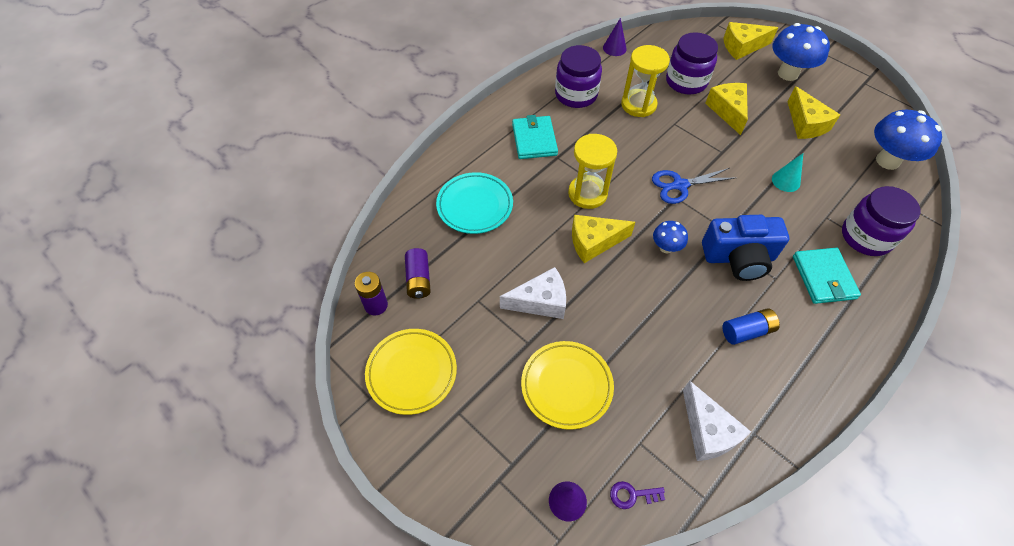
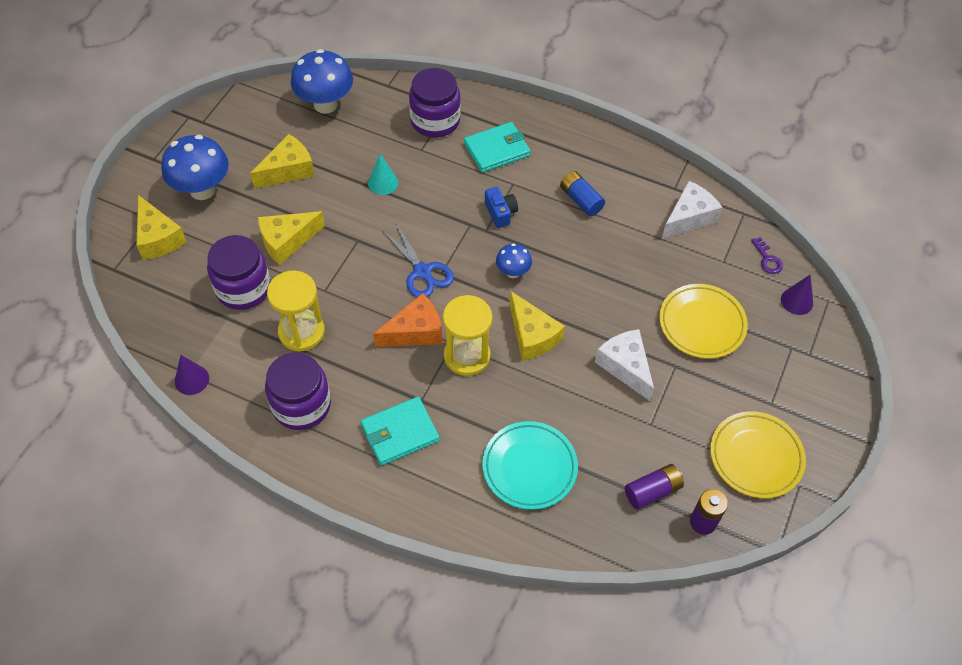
camera: 110 degrees left, 0 degrees up
(620, 167) = (415, 332): none -> orange cheese
(738, 258) = (500, 213): blue camera -> blue camera, size x0.51

